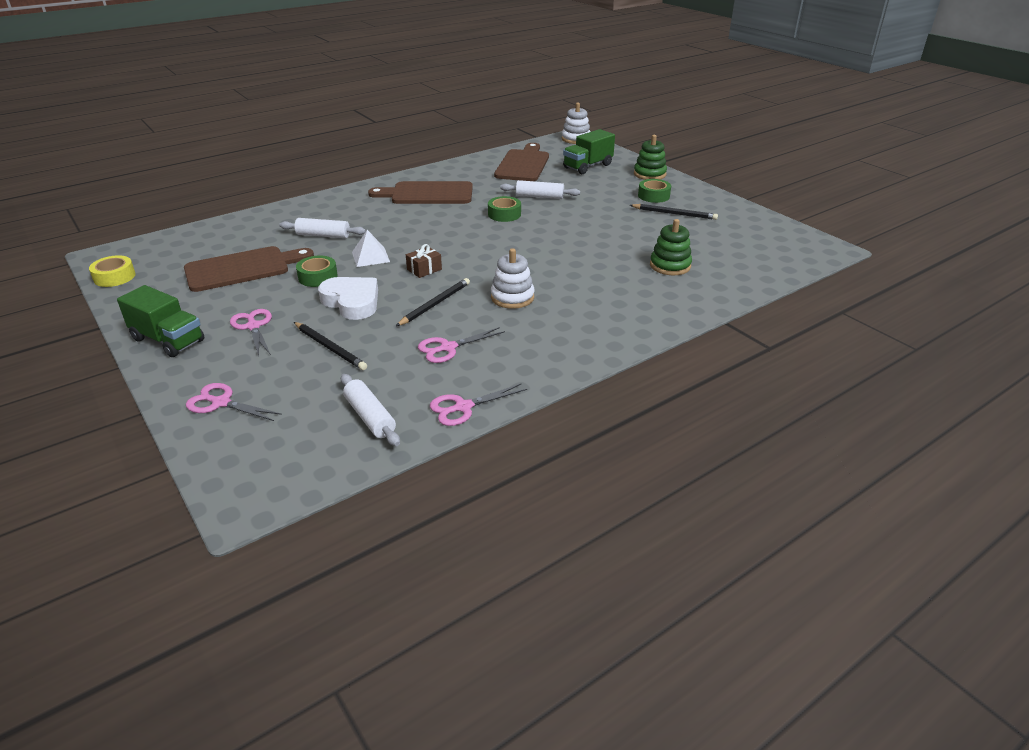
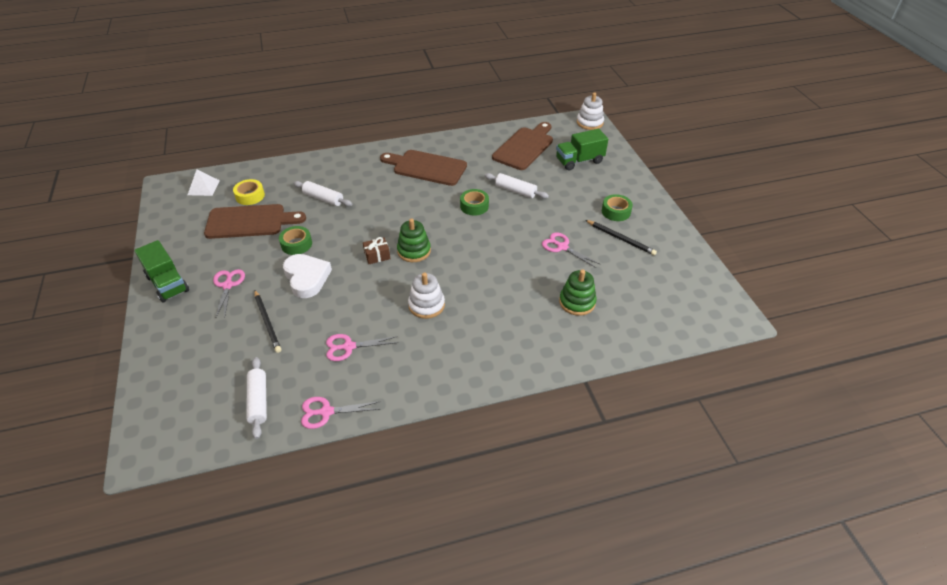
camera: 20 degrees right, 10 degrees up
(114, 277) = (163, 209): yellow tape -> yellow tape (250, 196)
(221, 403) = (172, 356): pink scissors -> pink scissors (562, 247)
(370, 257) = (345, 231): white pyramid -> white pyramid (203, 187)
(435, 304) = (364, 296): black pencil -> none
(649, 174) = (629, 182): green stacking toy -> green stacking toy (414, 251)

